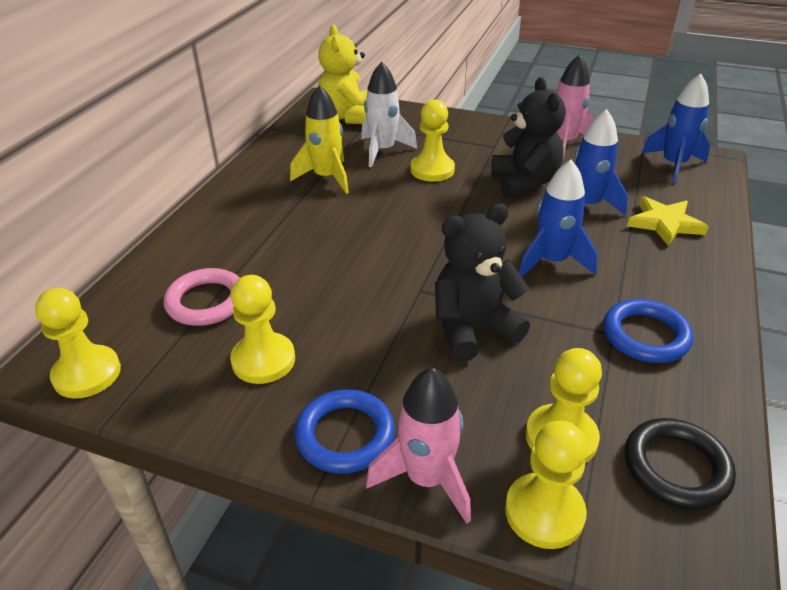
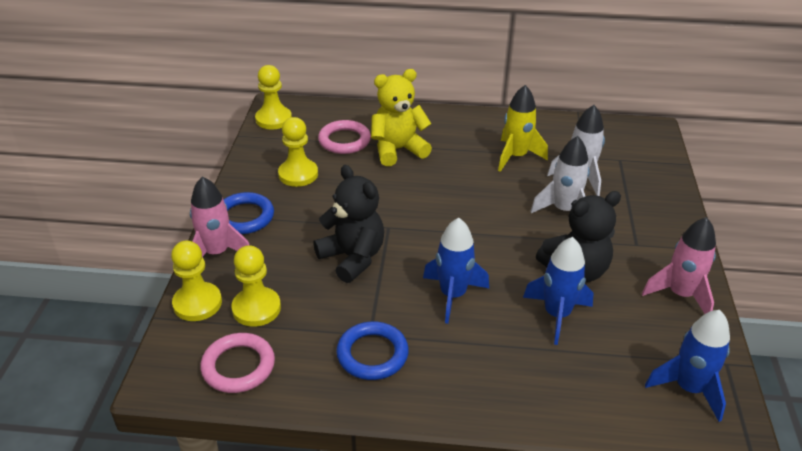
camera: 75 degrees right, 0 degrees up
(348, 117) = (628, 147): yellow teddy bear -> yellow teddy bear (398, 150)
(432, 170) = (564, 210): yellow pawn -> white rocket
(664, 223) = (553, 374): yellow star -> none
(676, 467) = (238, 366): black ring -> pink ring

